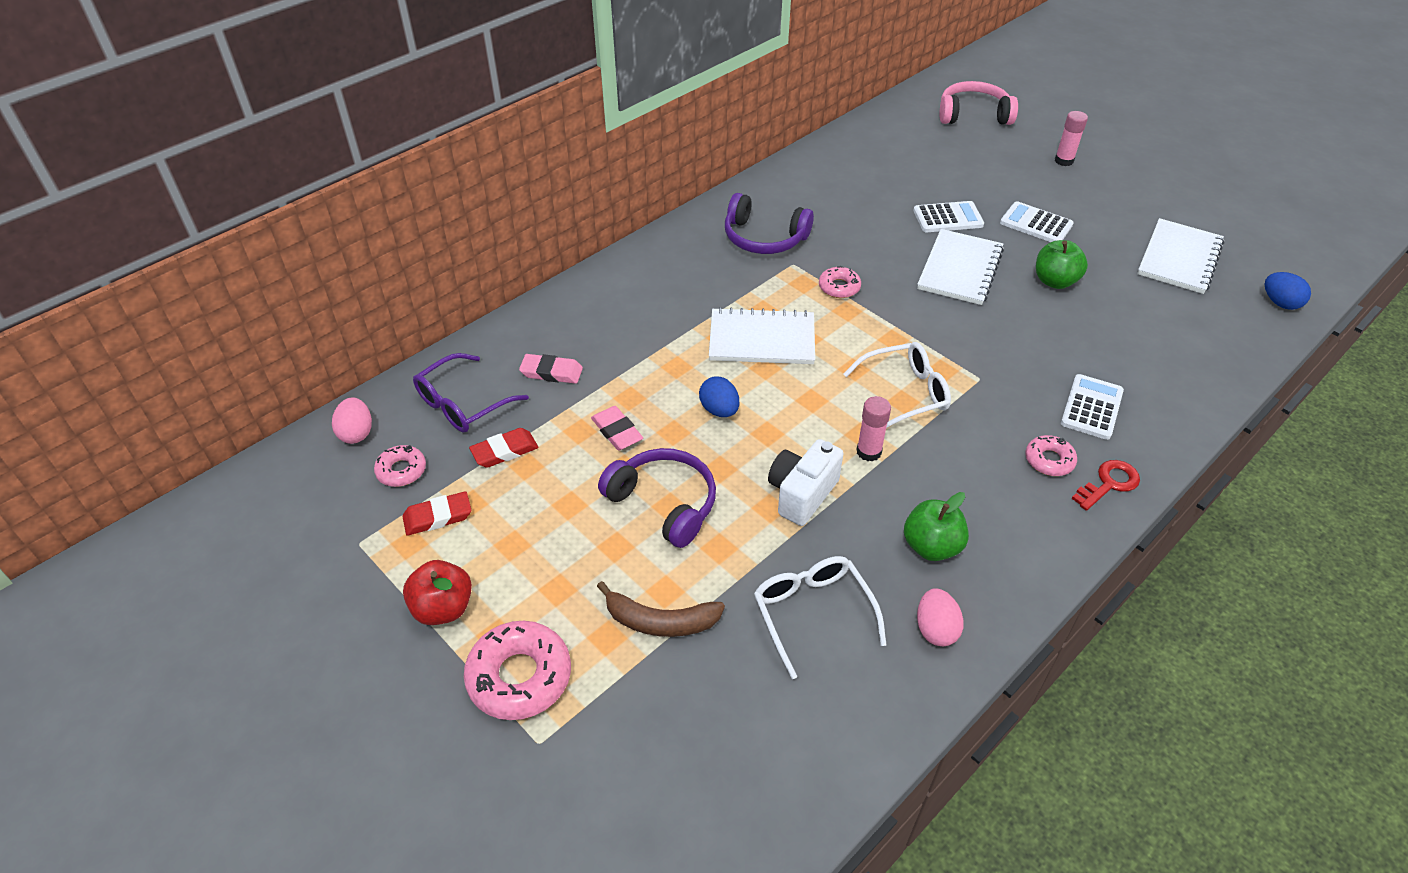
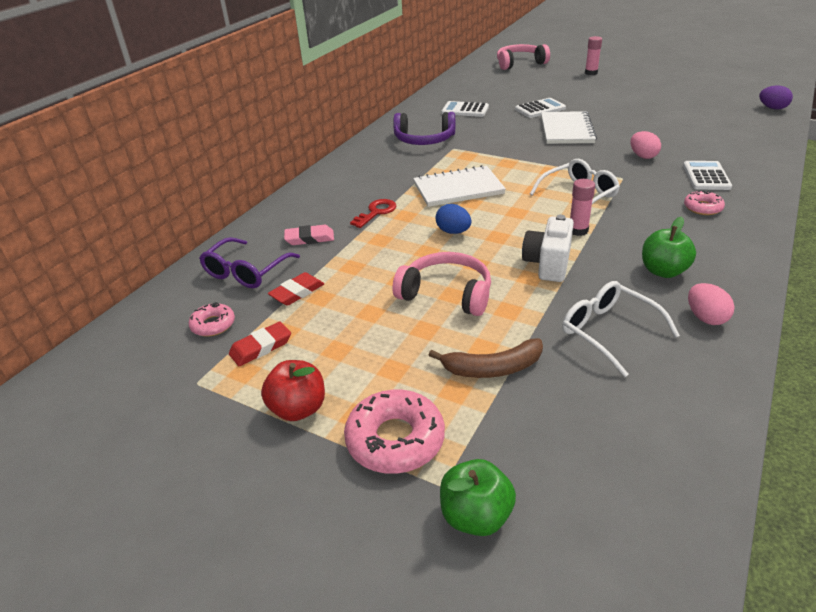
camera: 15 degrees left, 10 degrees down
(356, 433) = (161, 310): pink egg -> pink egg (643, 156)
(617, 431) = (382, 260): pink eraser -> none
(664, 503) = (447, 293): purple headphones -> pink headphones
(839, 287) = (493, 153): pink donut -> none
(1036, 224) = (597, 101): white calculator -> white calculator (465, 110)
(1055, 281) = (631, 124): green apple -> green apple (476, 516)
(1109, 483) = (751, 211): red key -> red key (376, 212)
(1179, 258) = (696, 100): white notebook -> none
(1280, 303) = (772, 108): blue egg -> purple egg

